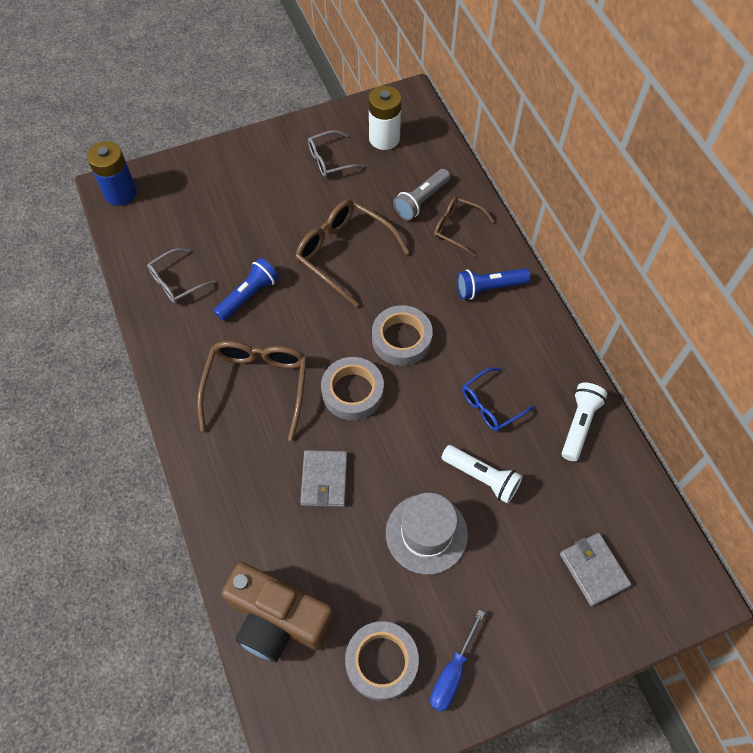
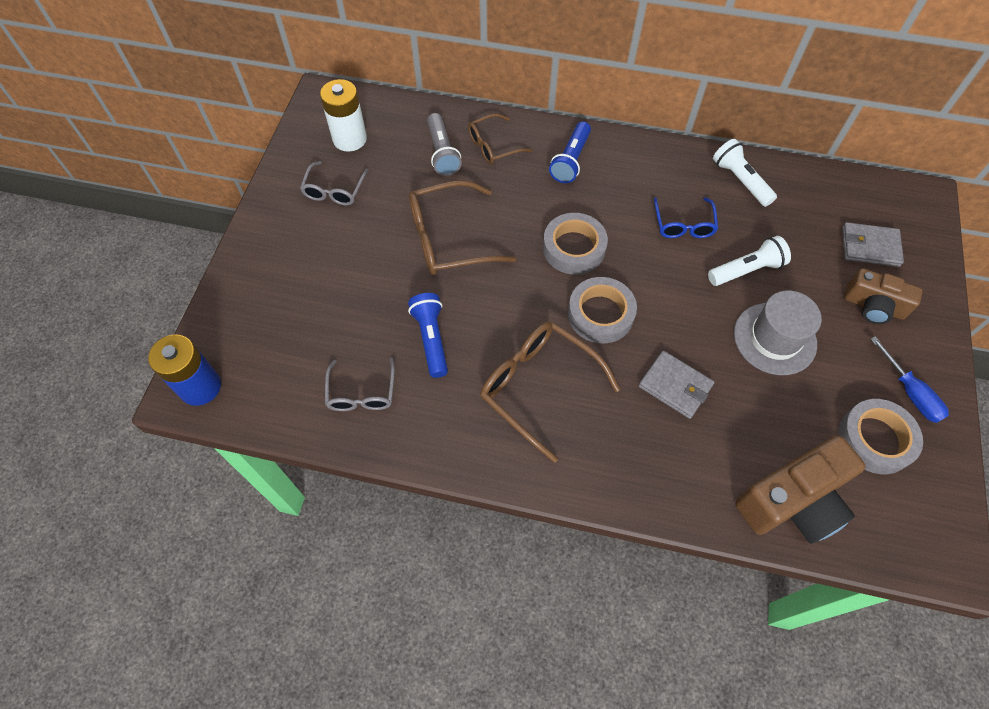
camera: 55 degrees left, 0 degrees up
(525, 602) = (873, 306): none -> brown camera

